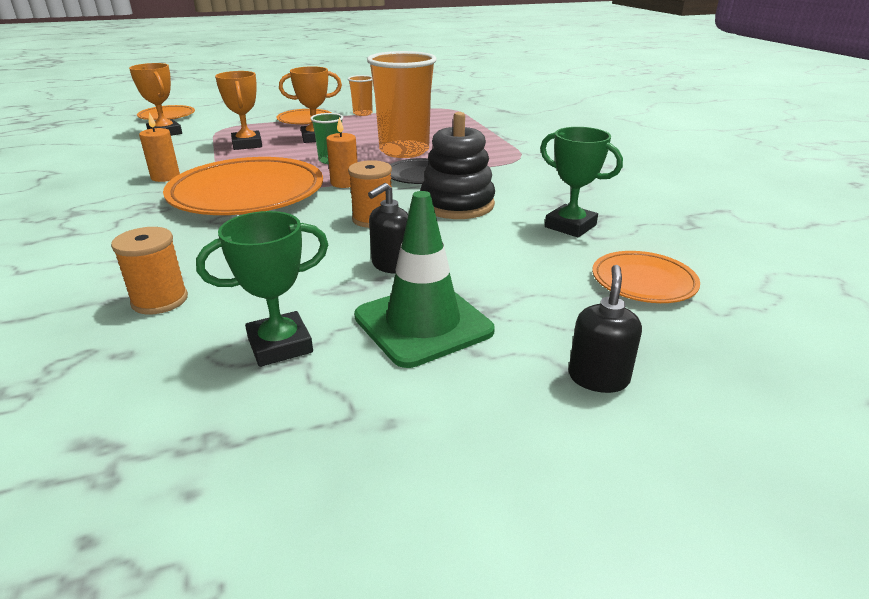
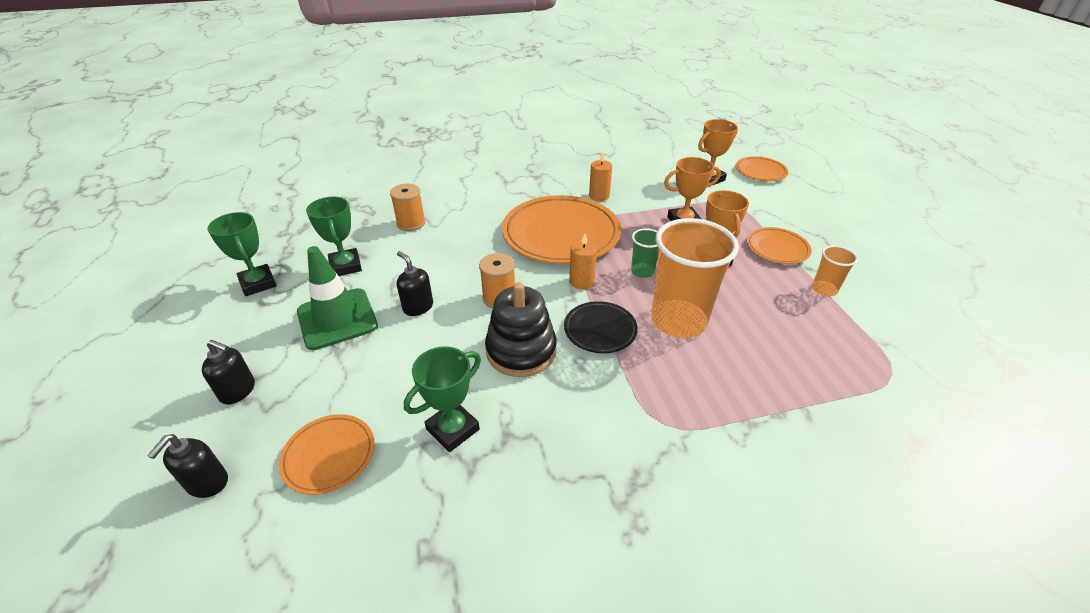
camera: 95 degrees right, 10 degrees up
(321, 450) = (258, 283): none -> green trophy
(739, 354) = (207, 483): none -> black soap dispenser

